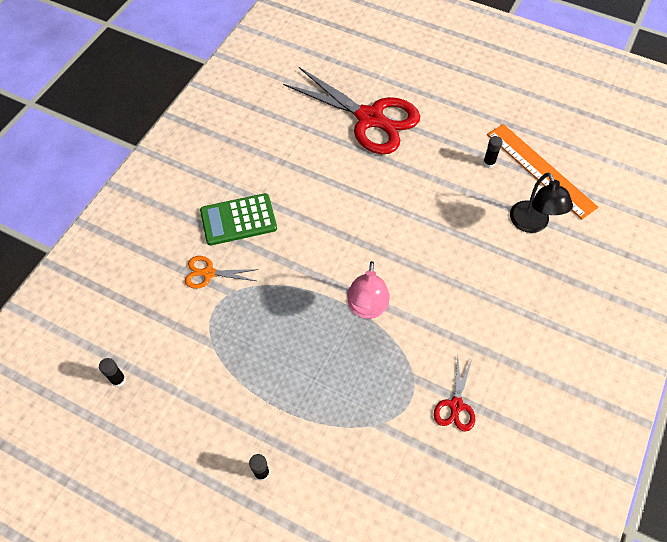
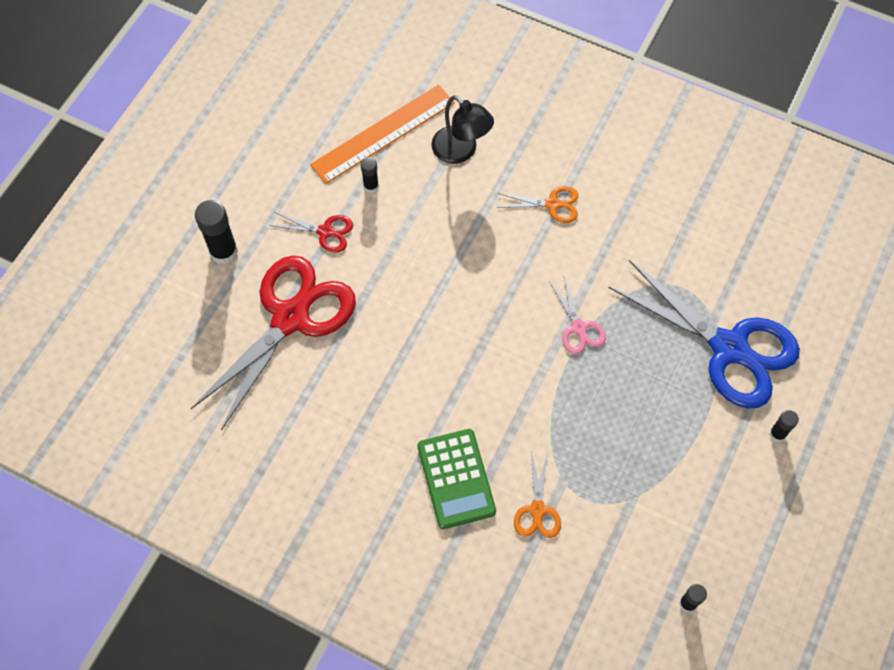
camera: 90 degrees left, 5 degrees up
(349, 436) = (729, 348): none -> blue scissors
(367, 309) = (578, 328): pink lamp -> pink scissors
(421, 79) = (224, 252): none -> black glue stick
(456, 405) = (685, 246): red scissors -> red scissors (325, 232)
(488, 293) = (552, 204): none -> orange scissors
(532, 224) = (461, 151): black lamp -> black lamp turned 60 degrees clockwise

